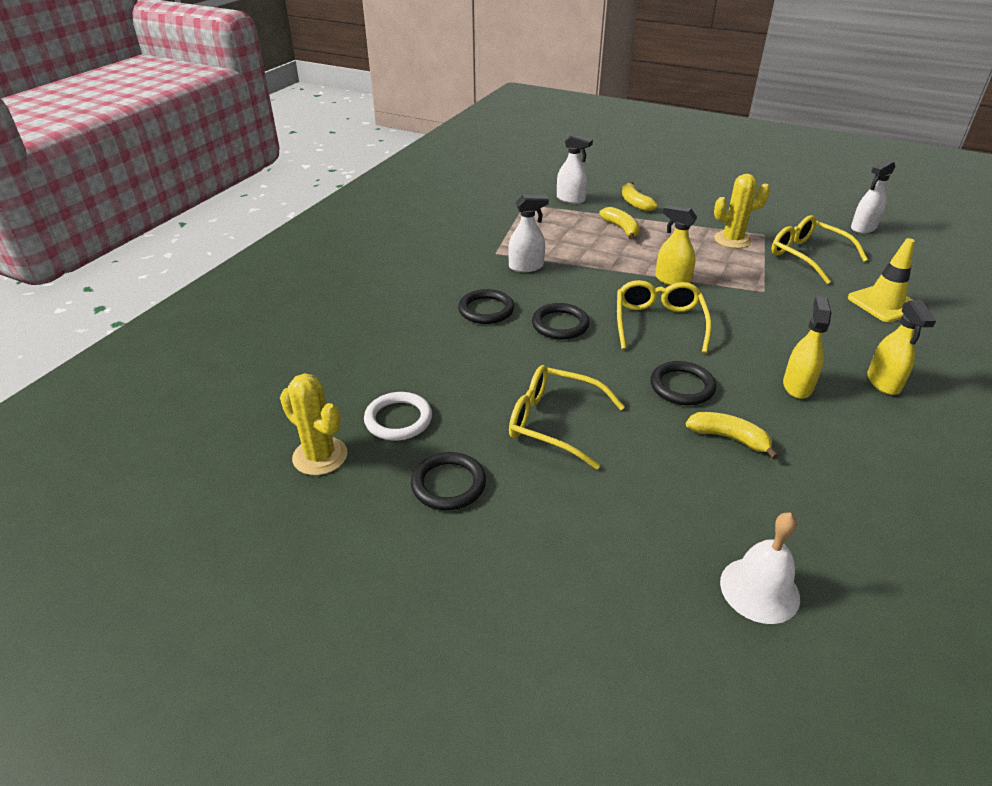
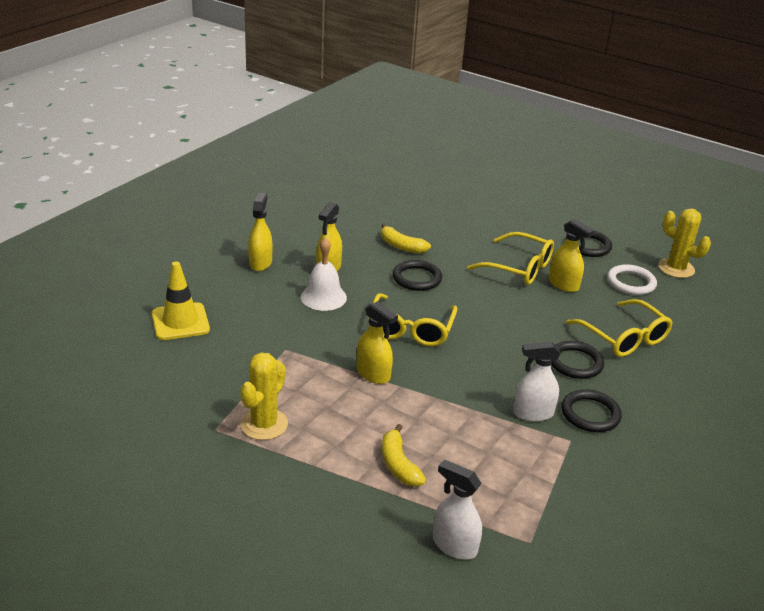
camera: 175 degrees left, 5 degrees down
(492, 403) = (563, 284): none -> yellow spray bottle
(560, 324) = (503, 339): black ring -> black ring (590, 414)
(635, 203) = (356, 521): yellow banana -> none
(732, 240) = (264, 424): yellow cactus -> yellow cactus turned 60 degrees counterclockwise
(759, 589) = (425, 192): white bell -> white bell (323, 297)
(807, 256) = (195, 388): yellow glasses -> yellow glasses (624, 338)
(863, 228) = (75, 423): white spray bottle -> none

